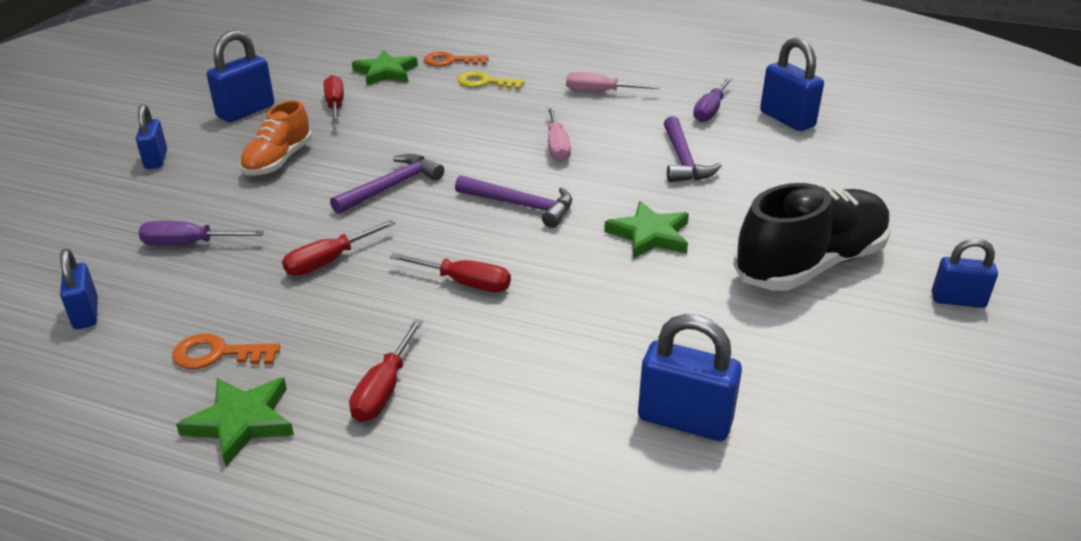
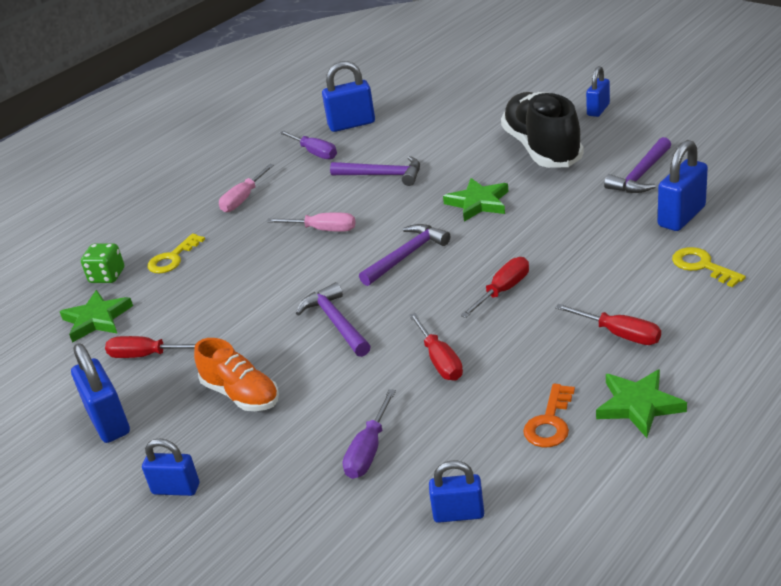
camera: 65 degrees left, 0 degrees up
(450, 61) = (107, 276): orange key -> green dice
(557, 454) = (702, 266): none -> yellow key
(785, 366) = (641, 175): none -> purple hammer

